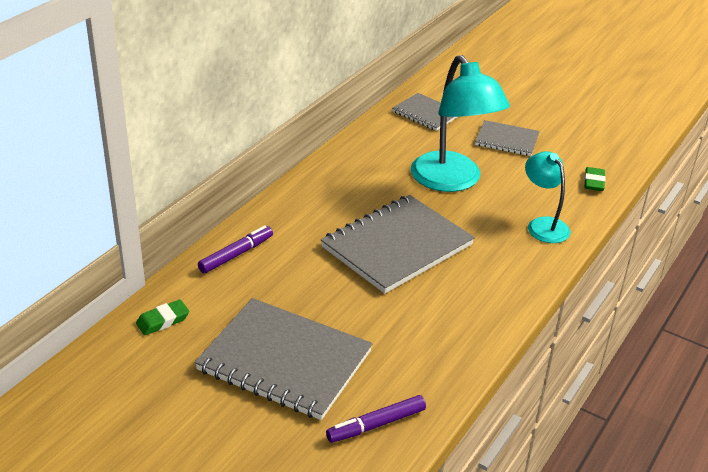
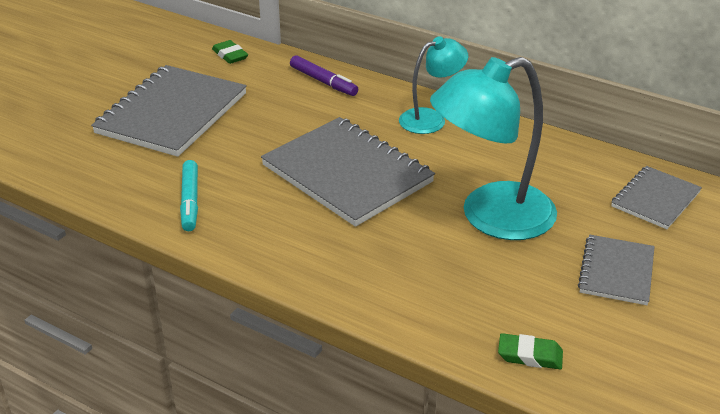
camera: 90 degrees right, 0 degrees up
(376, 424) = (83, 162): purple marker -> none
(442, 340) = (190, 201): none -> turquoise marker
(543, 225) = (407, 291): turquoise lamp -> turquoise lamp (431, 119)

